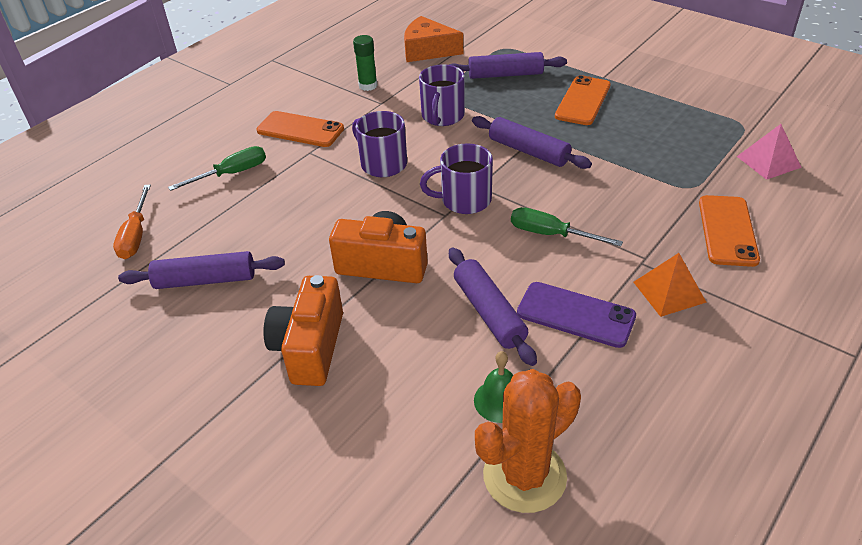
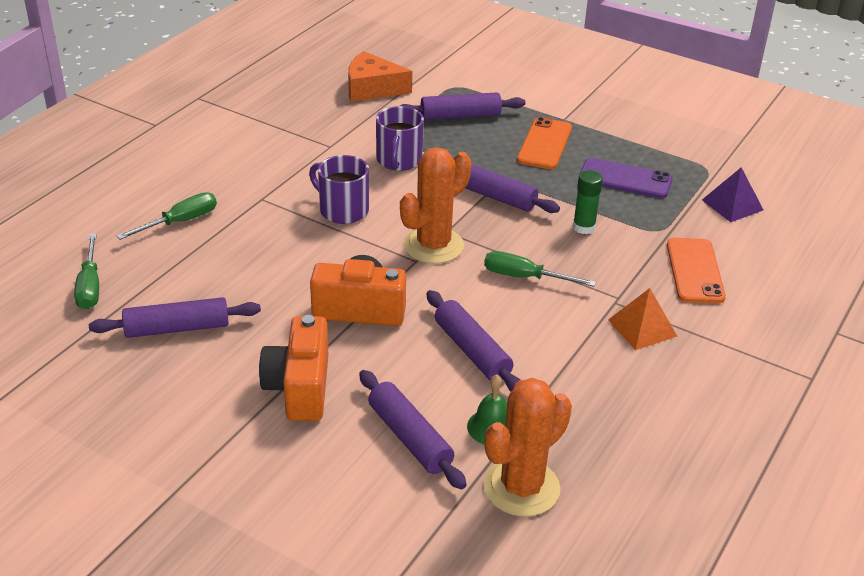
camera: 10 degrees left, 5 degrees down
(136, 235) = (90, 286): orange screwdriver -> green screwdriver
(300, 130) = (246, 175): orange phone -> none
(368, 86) = (312, 127): green glue stick -> green glue stick (584, 227)
(412, 409) = (409, 438): none -> purple rolling pin
(464, 200) = (433, 246): purple mug -> orange cactus
(575, 315) = (555, 350): purple phone -> purple phone (625, 179)
(768, 161) = (732, 205): pink pyramid -> purple pyramid

